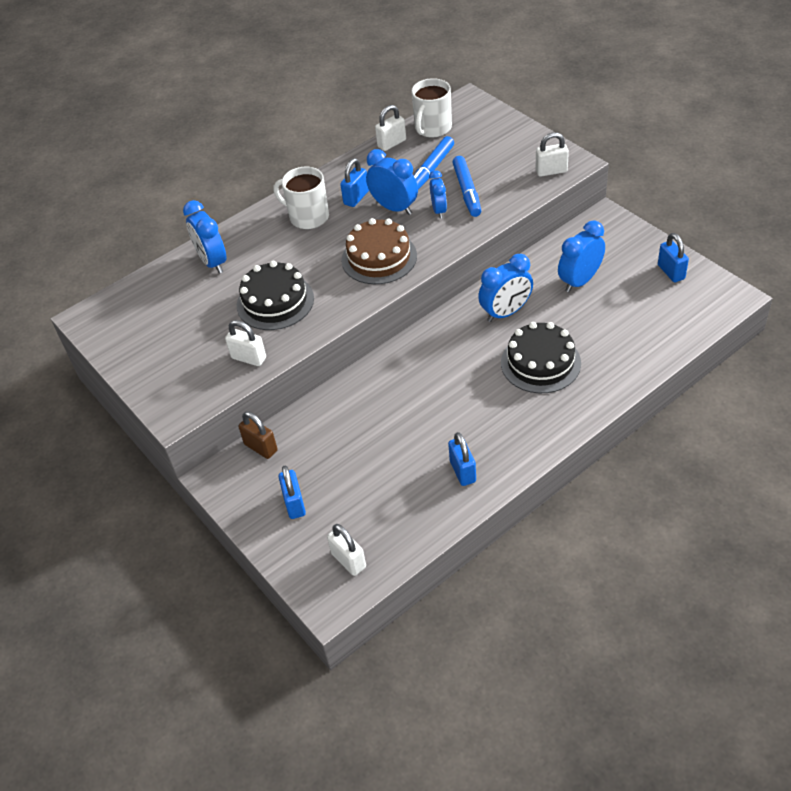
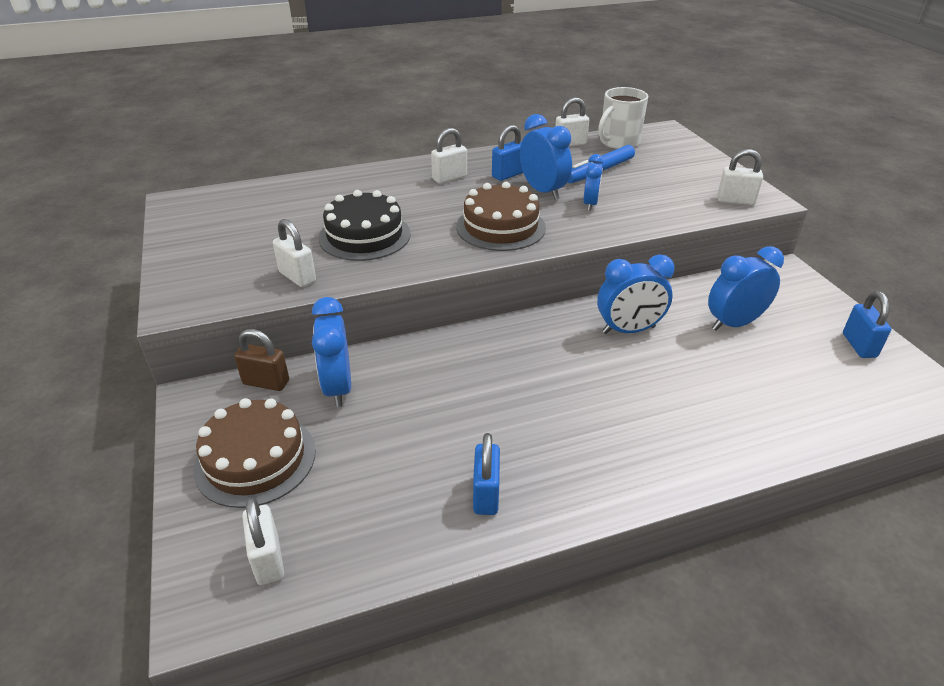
camera: 15 degrees right, 10 degrees down
(212, 262) = (330, 189): blue clock -> blue clock (338, 387)
(261, 447) = (266, 382): brown padlock -> brown padlock turned 45 degrees counterclockwise
(294, 504) = (255, 459): blue padlock -> brown cake
(308, 217) = (449, 178): white mug -> white padlock
(467, 191) = (630, 196): blue marker -> none
(540, 363) = (650, 396): black cake -> none

